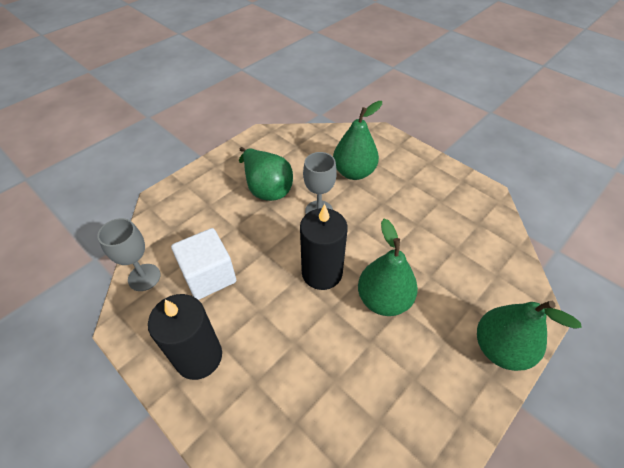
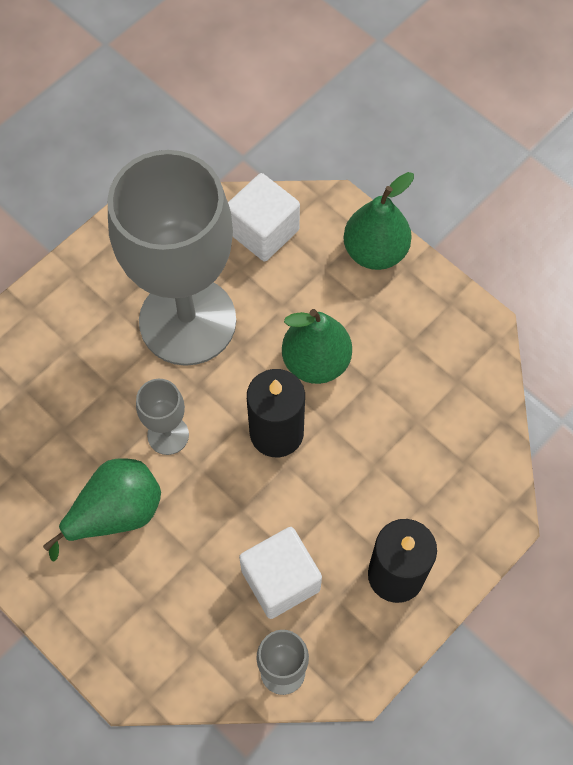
camera: 90 degrees left, 15 degrees up
(354, 172) = (89, 382): green pear -> none
(405, 219) = (187, 321): none -> grey goblet
(493, 263) = (263, 231): none -> white cube

